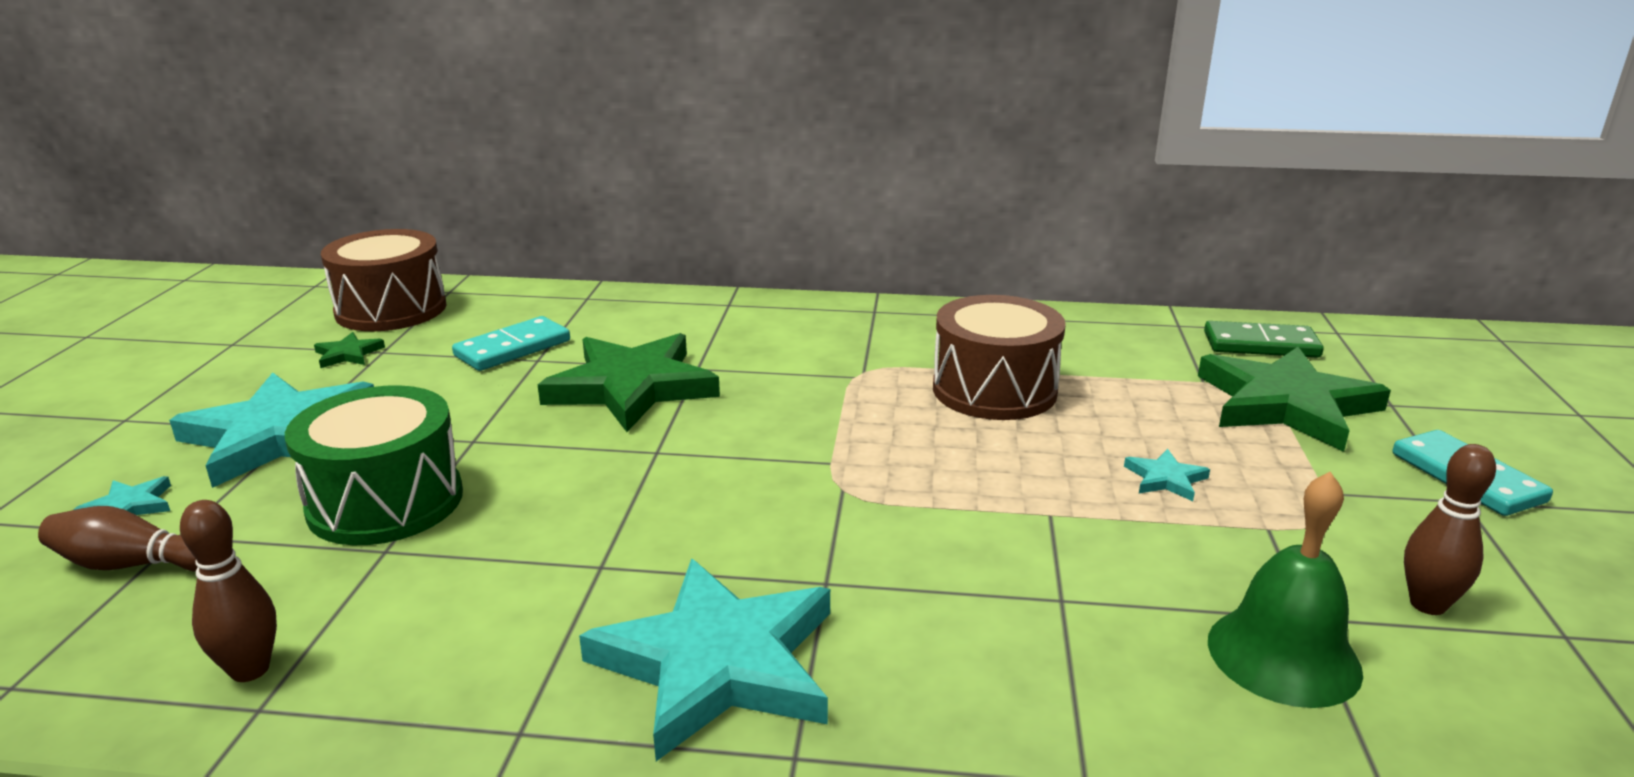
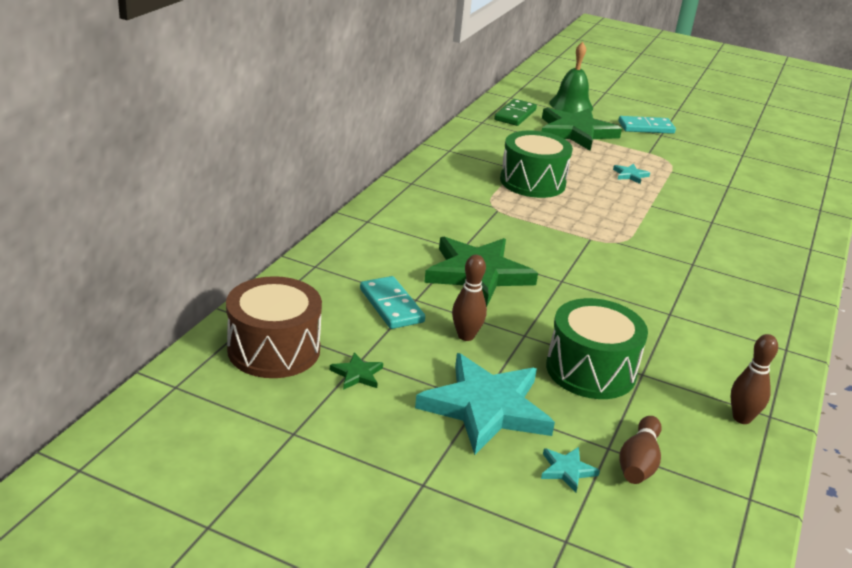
camera: 75 degrees left, 5 degrees up
(718, 663) = (745, 298): turquoise star -> none
(994, 390) = (532, 182): brown drum -> green drum
(1283, 655) = (749, 197): green bell -> green bell (571, 105)
(1427, 604) = (724, 166): brown bowling pin -> brown bowling pin (466, 336)

